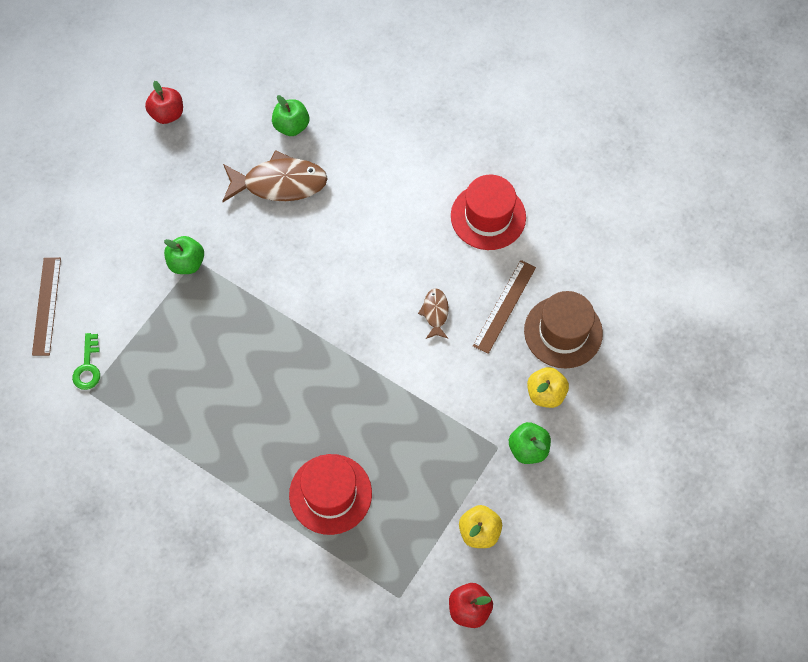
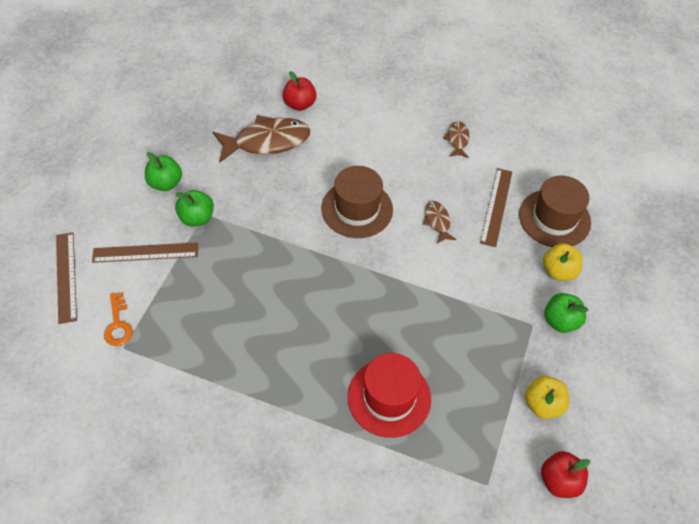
camera: 15 degrees left, 10 degrees down
(88, 367) = (118, 324): green key -> orange key
(128, 293) = (145, 253): none -> brown ruler
(167, 114) = (152, 103): red apple -> red apple (299, 104)
(291, 126) = (266, 97): green apple -> green apple (165, 183)
(354, 282) = (357, 209): none -> brown hat
(488, 216) = (457, 140): red hat -> brown fish

